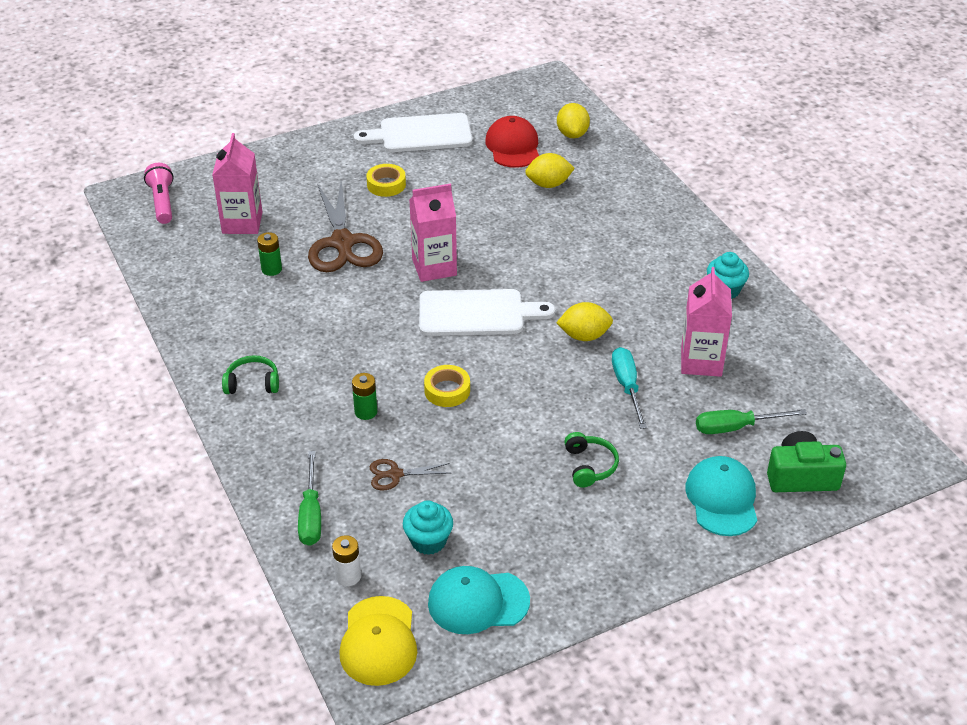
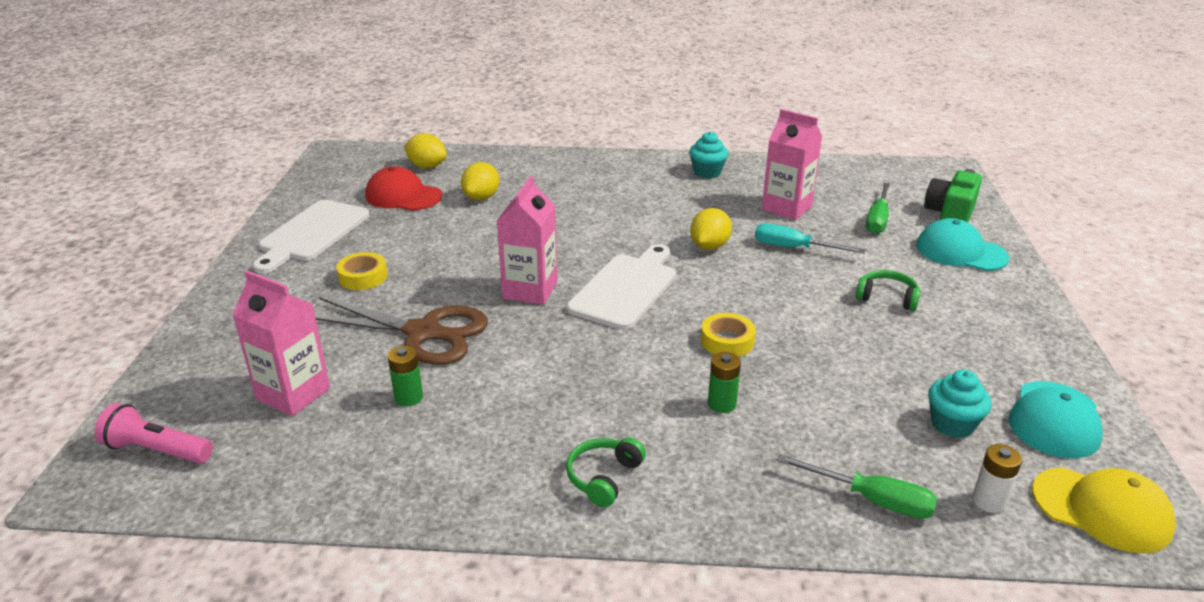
camera: 60 degrees left, 10 degrees down
(395, 474) = (837, 415): brown scissors -> none

